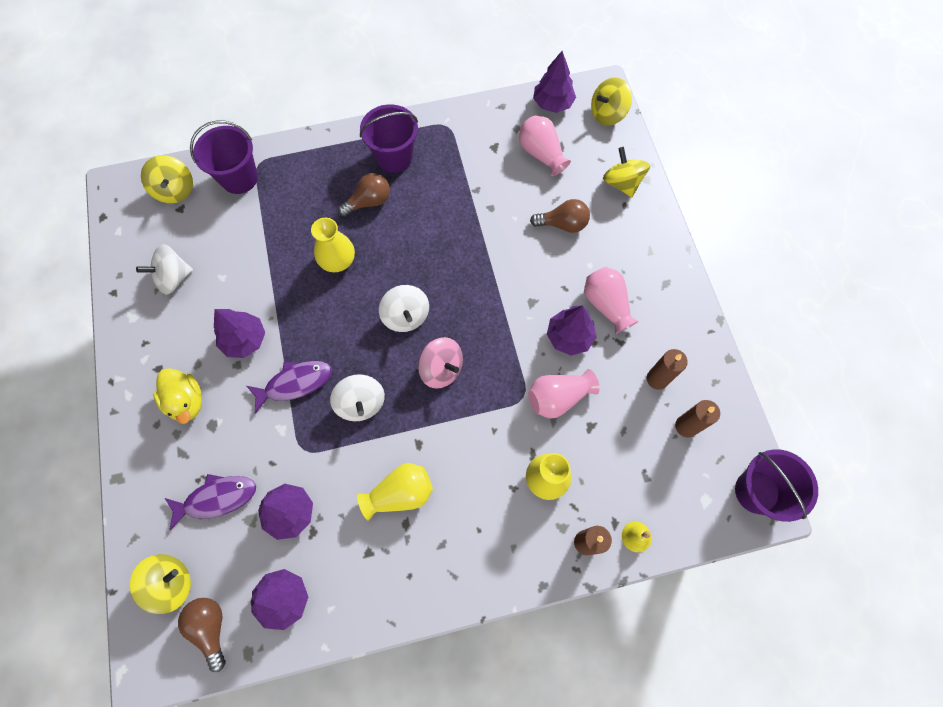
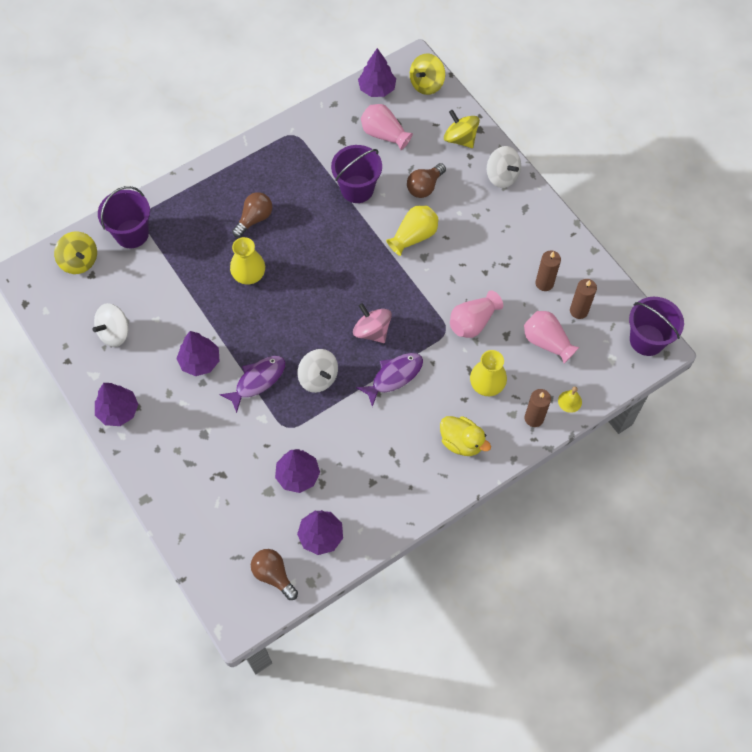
camera: 20 degrees left, 5 degrees down
(171, 583) = (227, 556): yellow spinning top -> none
(186, 401) = (174, 423): yellow duck -> yellow duck (462, 442)
(217, 498) = (234, 485): purple fish -> purple fish (394, 376)
(394, 157) = (260, 175): purple bucket -> purple bucket (357, 189)
(400, 493) = (378, 432): yellow vase -> yellow vase (414, 236)
(406, 316) = (326, 300): white spinning top -> white spinning top (502, 176)
(441, 369) = (372, 331): pink spinning top -> pink spinning top turned 150 degrees counterclockwise
(563, 224) = (424, 187): brown light bulb -> brown light bulb turned 150 degrees clockwise
(569, 337) = (464, 273): purple tree -> purple tree (118, 411)
(606, 305) = (484, 239): pink vase -> pink vase (547, 342)

